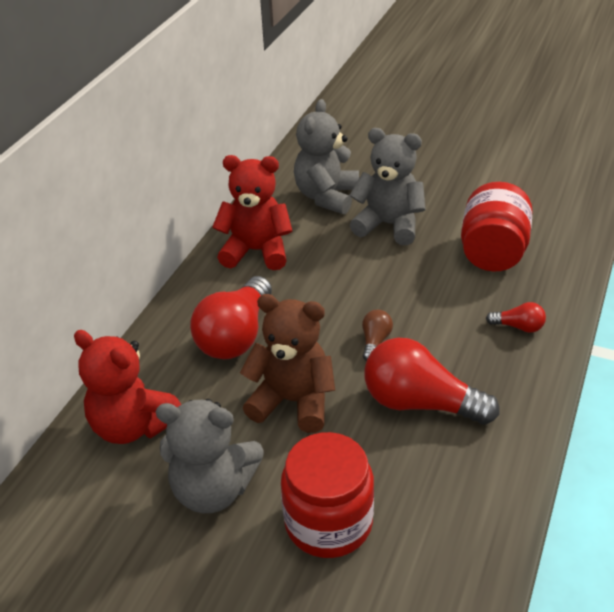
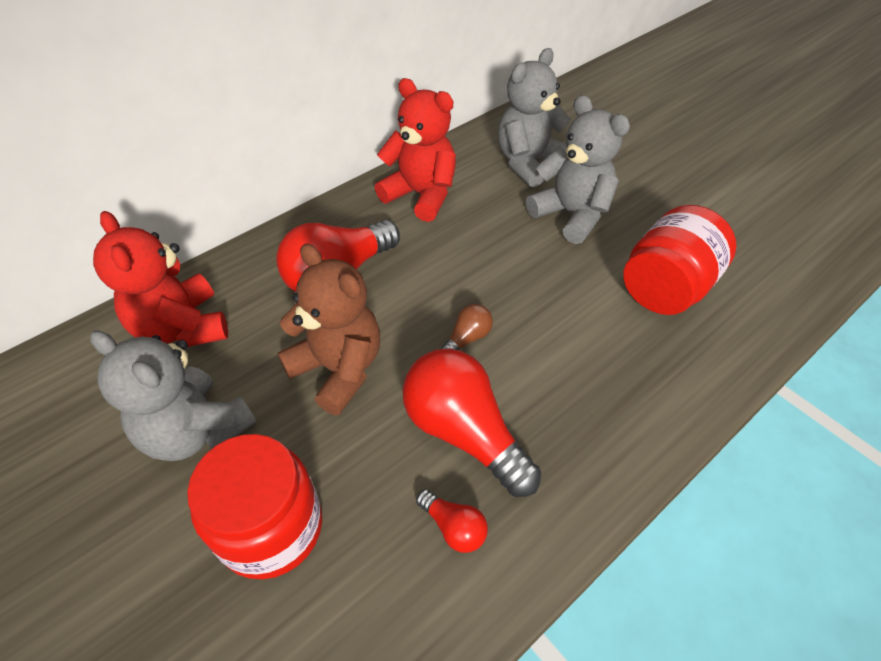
camera: 25 degrees right, 10 degrees up
(518, 327) = (637, 389): red light bulb -> red light bulb (453, 527)

